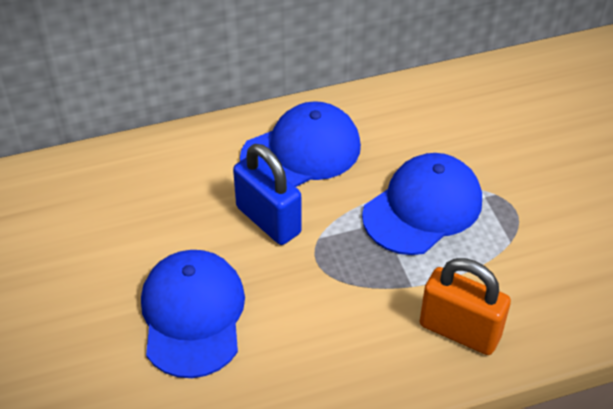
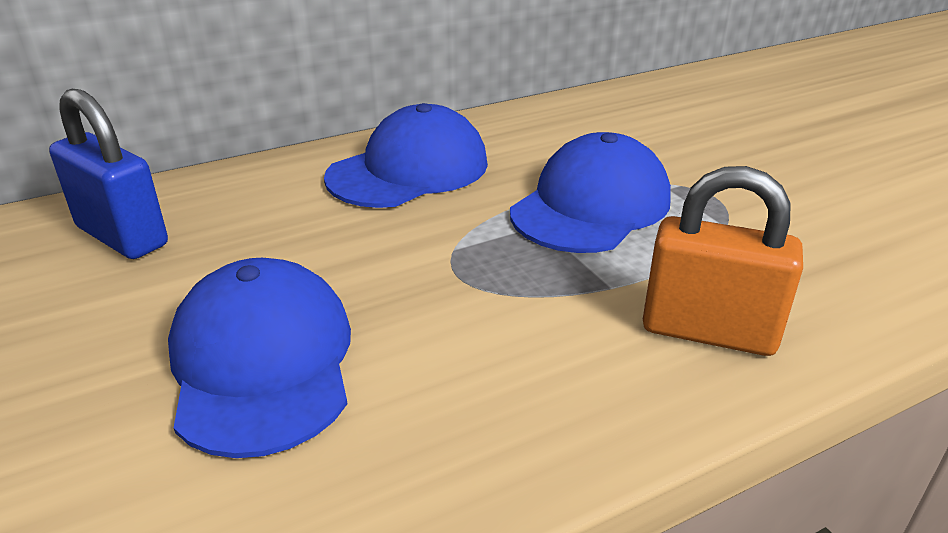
camera: 10 degrees left, 15 degrees down
(268, 220) = (374, 238): blue padlock -> blue padlock (122, 236)

